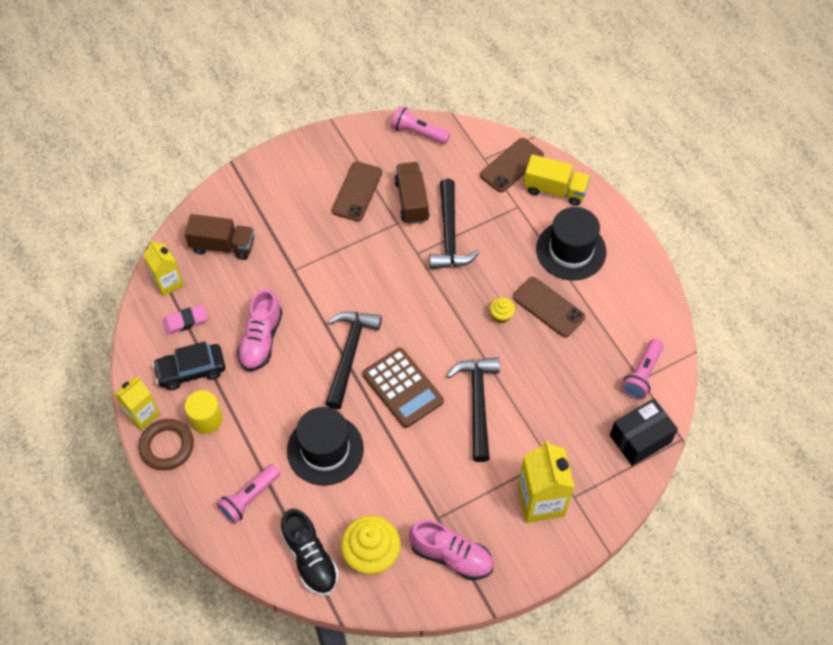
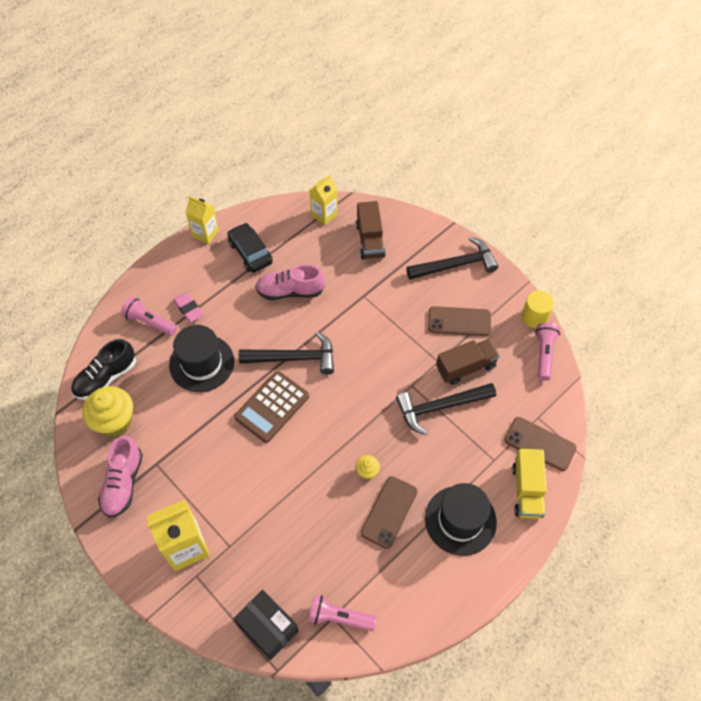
camera: 75 degrees right, 0 degrees up
(167, 446) = (182, 256): brown ring -> none
(185, 321) = (293, 236): pink eraser -> pink eraser (188, 309)
(206, 419) = (210, 275): yellow cylinder -> yellow cylinder (534, 317)
(477, 404) = (271, 471): black hammer -> black hammer (455, 265)

